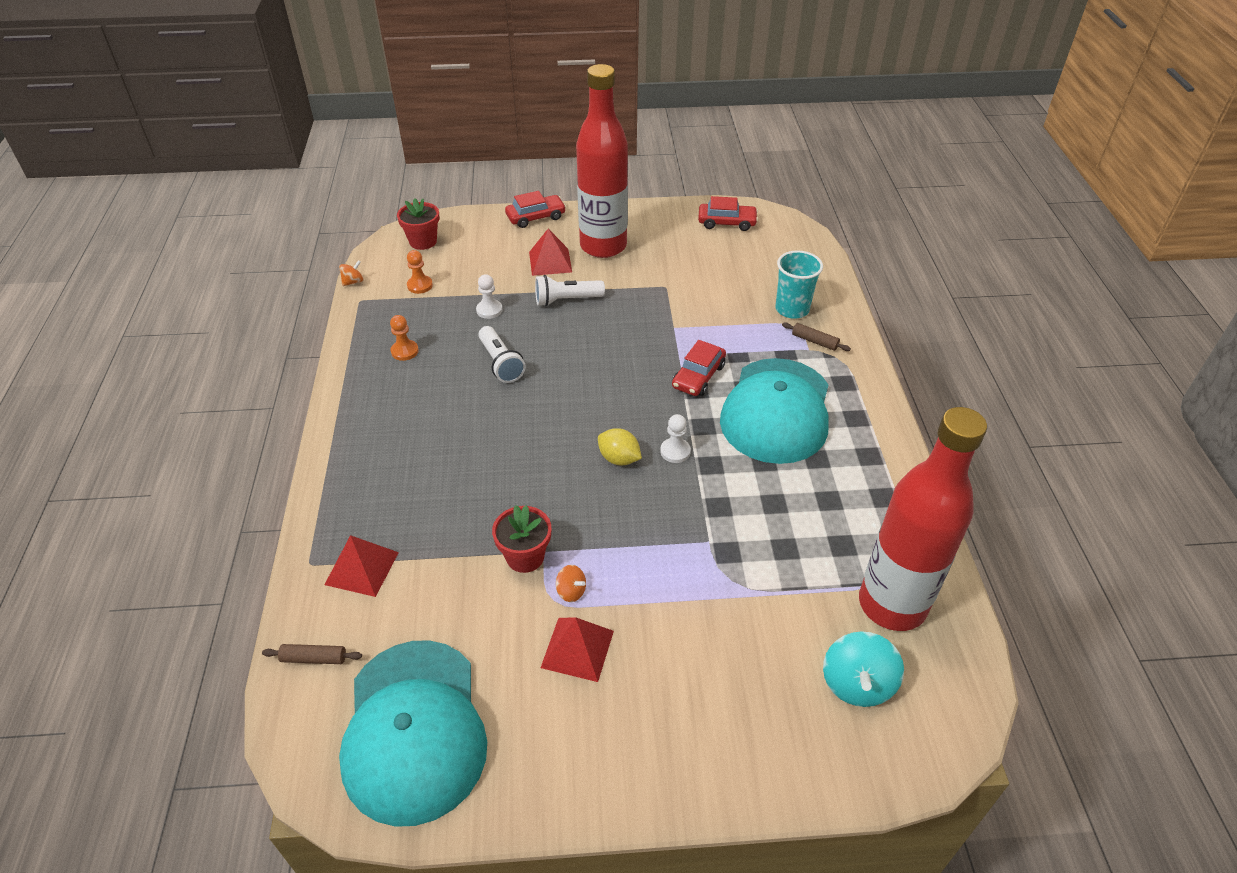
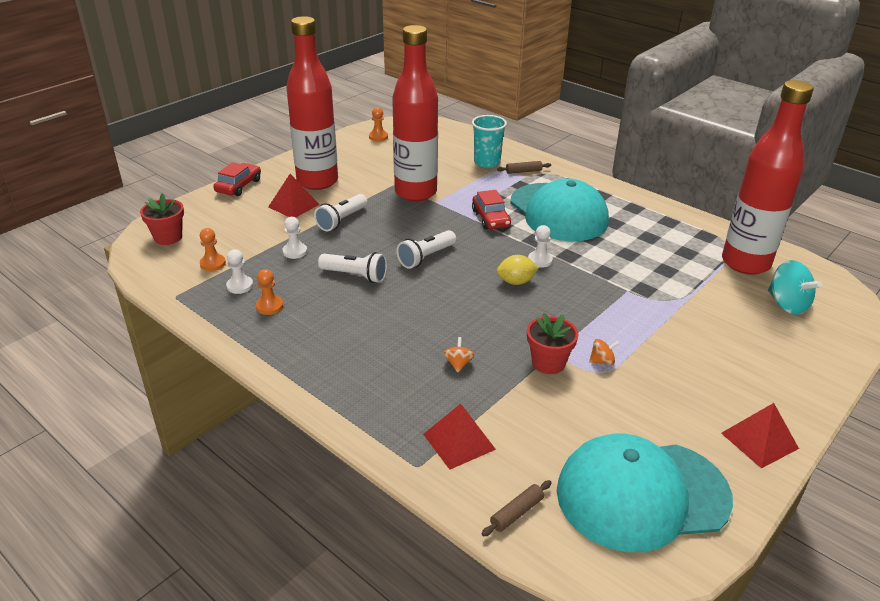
camera: 45 degrees left, 10 degrees down
(353, 282) = (148, 288): orange spinning top -> orange spinning top (458, 364)
(410, 318) = (240, 286): none -> white pawn
(414, 730) = (642, 494): turquoise cap -> turquoise cap turned 135 degrees clockwise
(577, 649) = (652, 385): red pyramid -> red pyramid (759, 440)
(580, 382) = (426, 257): none -> white flashlight
(671, 306) = (415, 192): none -> red bottle
(727, 222) = (378, 137): red car -> orange pawn

